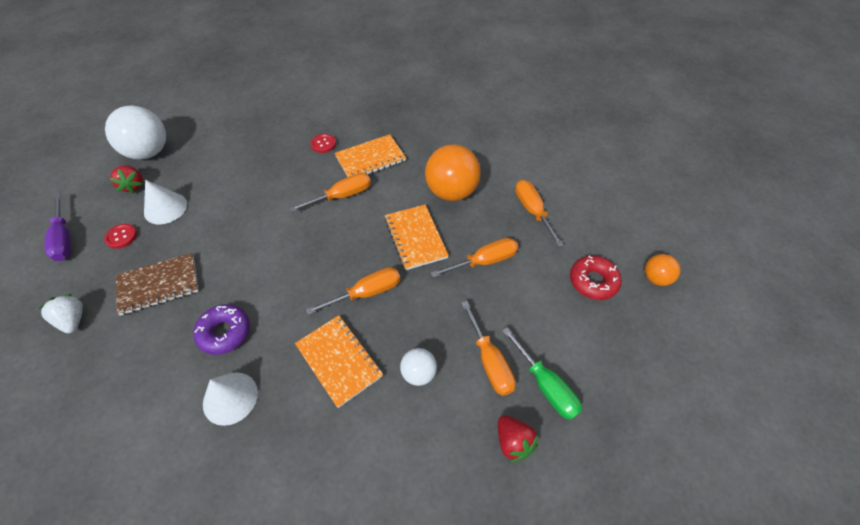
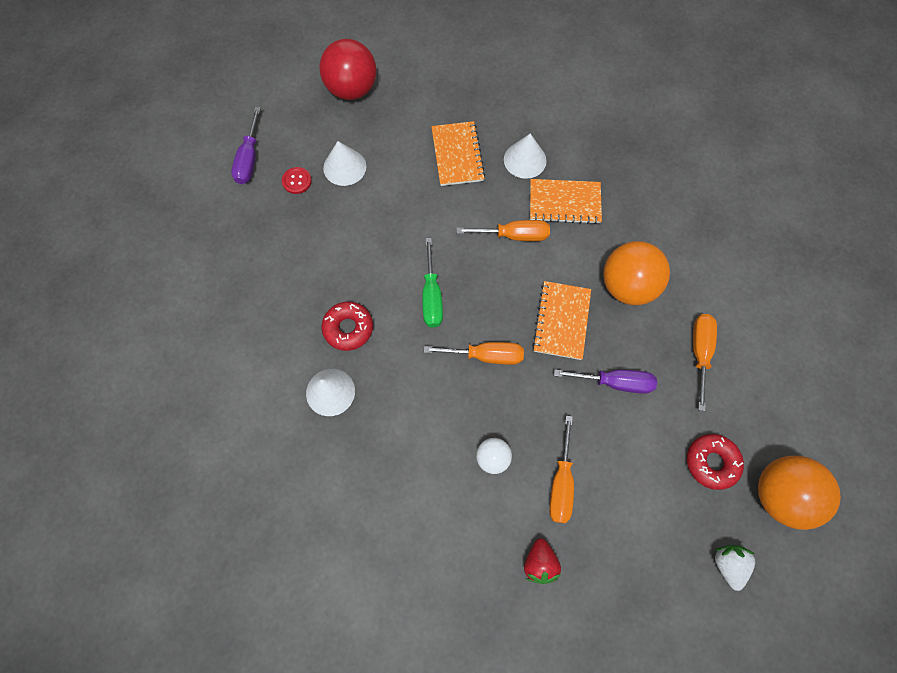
camera: 30 degrees right, 15 degrees up
(73, 320) = (234, 250): white strawberry -> white strawberry (728, 564)
(133, 186) = (325, 125): red strawberry -> none
(149, 152) = (352, 89): white ball -> red ball
(158, 285) = (311, 251): brown notebook -> none
(224, 332) = (348, 328): purple donut -> red donut
(323, 144) = (525, 160): red button -> white cone
(339, 360) = (431, 408): orange notebook -> orange notebook (457, 155)
(484, 261) = (615, 382): orange screwdriver -> purple screwdriver
(545, 385) = (598, 533): green screwdriver -> green screwdriver (431, 296)
(655, 278) = (780, 495): orange ball -> orange ball, size x1.93

